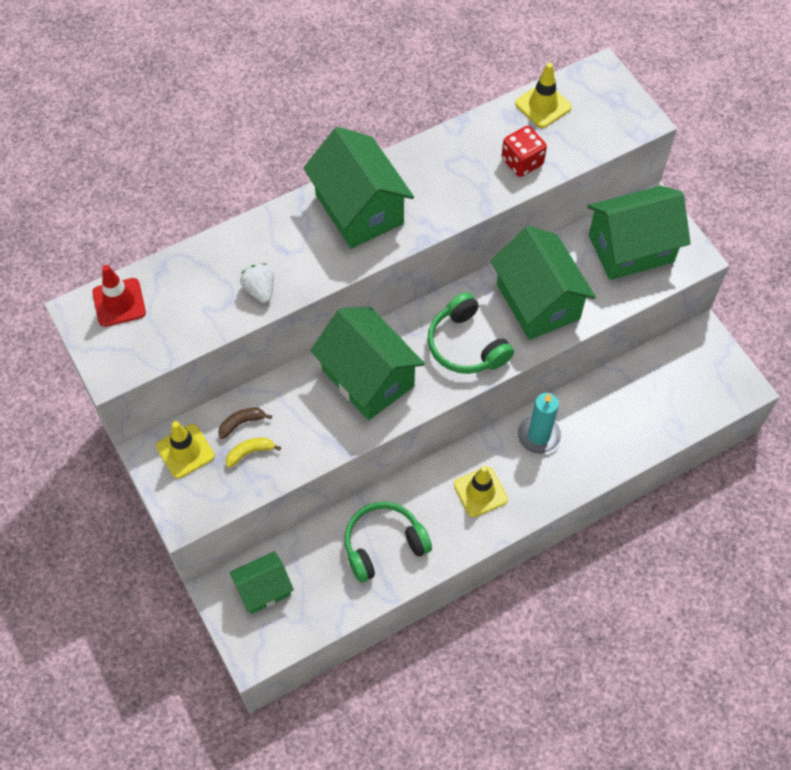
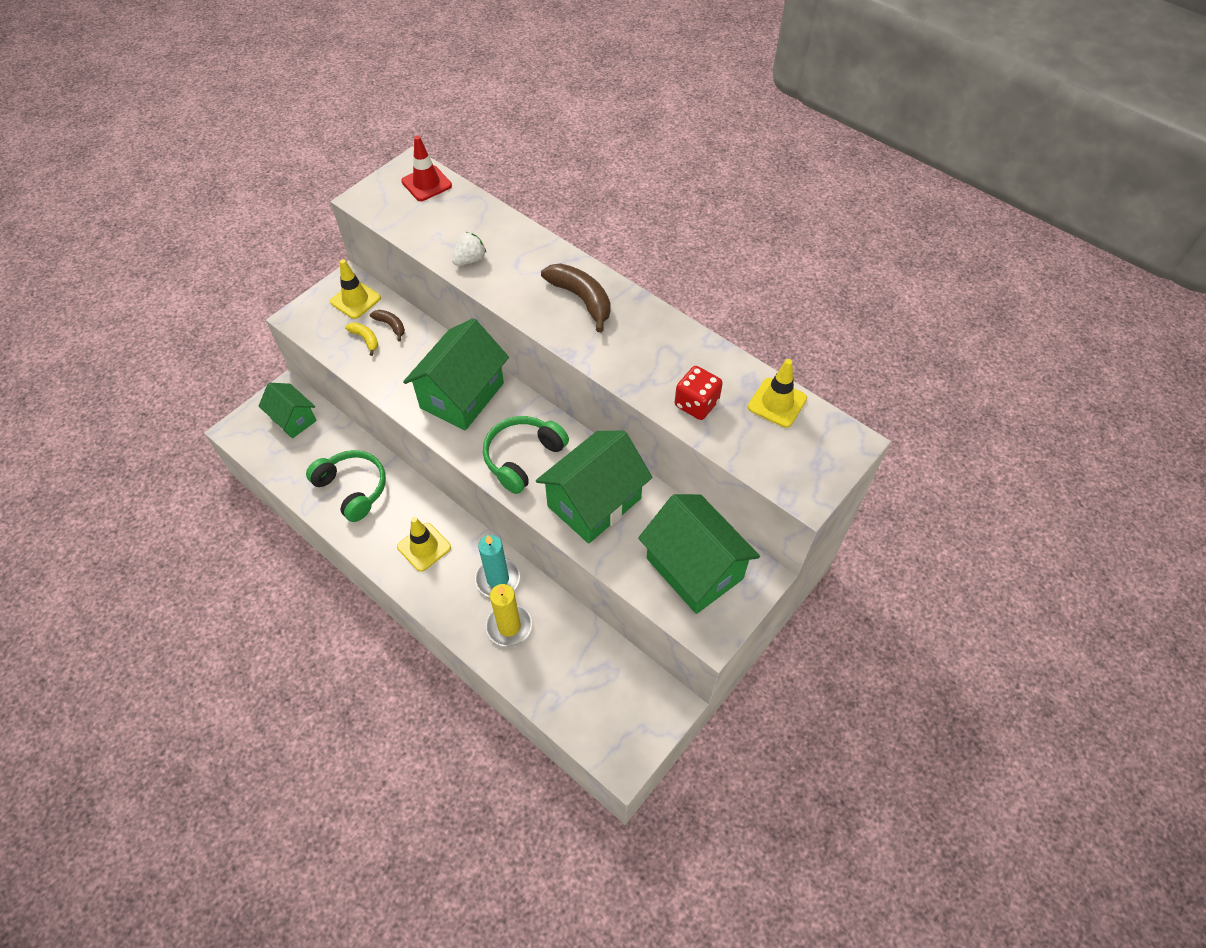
camera: 70 degrees right, 5 degrees down
(359, 209) = (581, 299): green house -> brown banana
(591, 439) = (509, 626): none -> yellow candle

